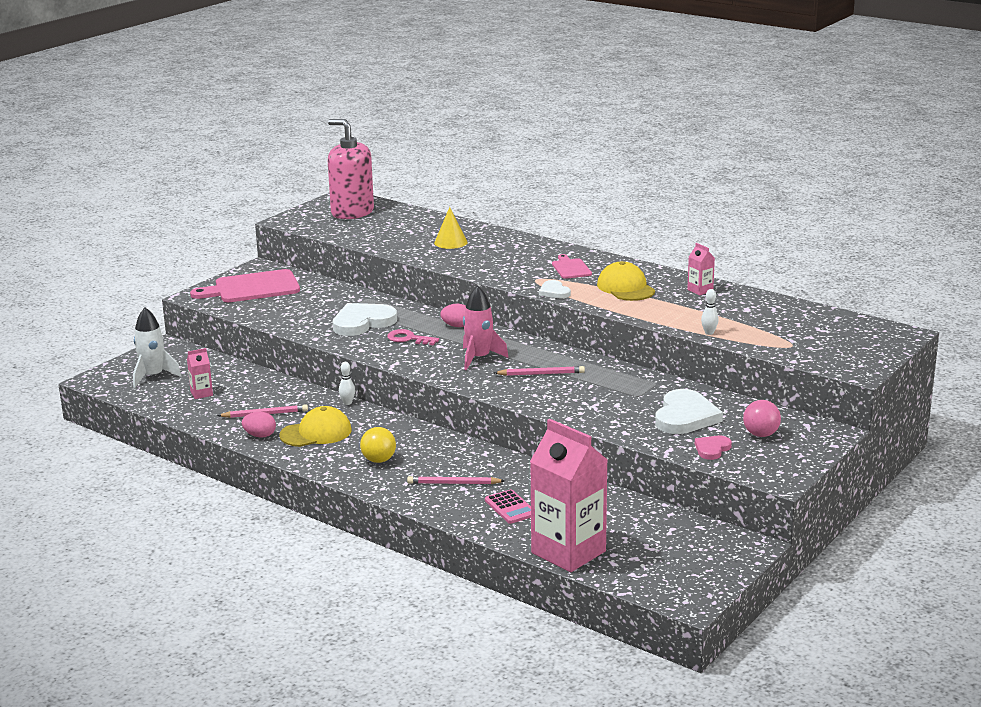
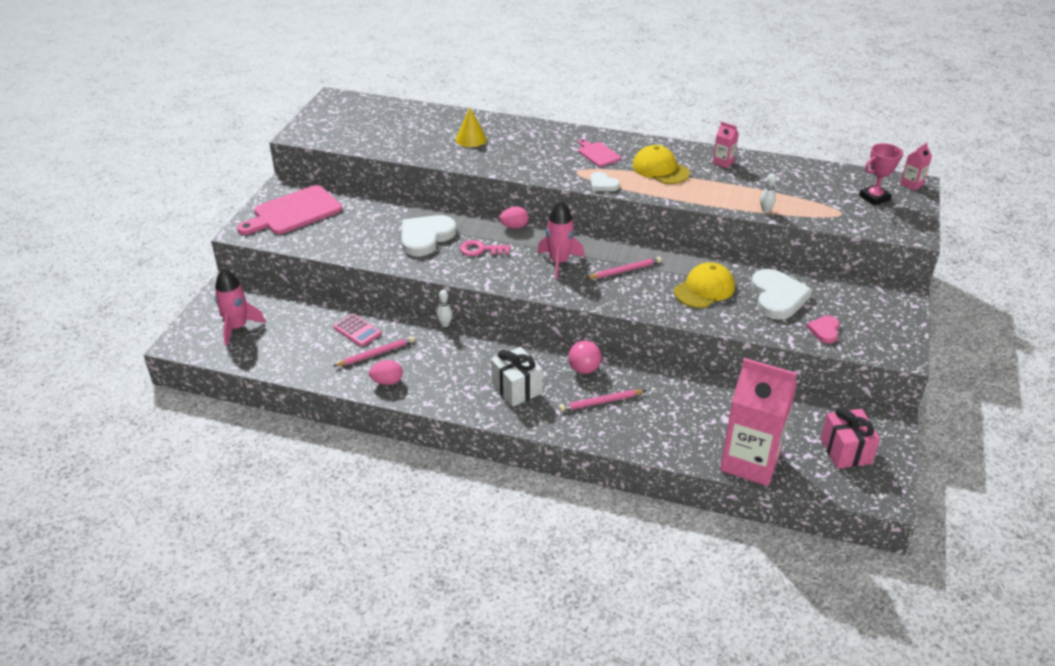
camera: 20 degrees left, 15 degrees up
(153, 376) = (237, 327): white rocket -> pink rocket
(201, 393) = (299, 340): pink carton -> pink carton (911, 184)
(316, 433) = (438, 367): yellow cap -> yellow cap (704, 289)
(352, 212) = (355, 116): pink soap dispenser -> none
(379, 460) = (516, 389): yellow ball -> white gift
(510, 507) = (668, 420): pink calculator -> pink calculator (357, 330)
(678, 562) = (845, 451): none -> pink gift
(761, 434) = (851, 305): pink ball -> pink ball (584, 369)
(842, 338) = (874, 198): none -> pink trophy

